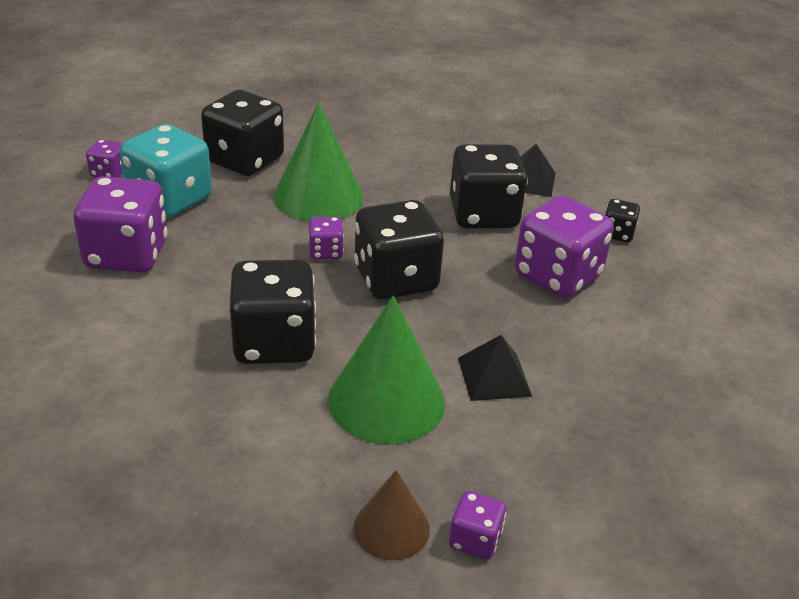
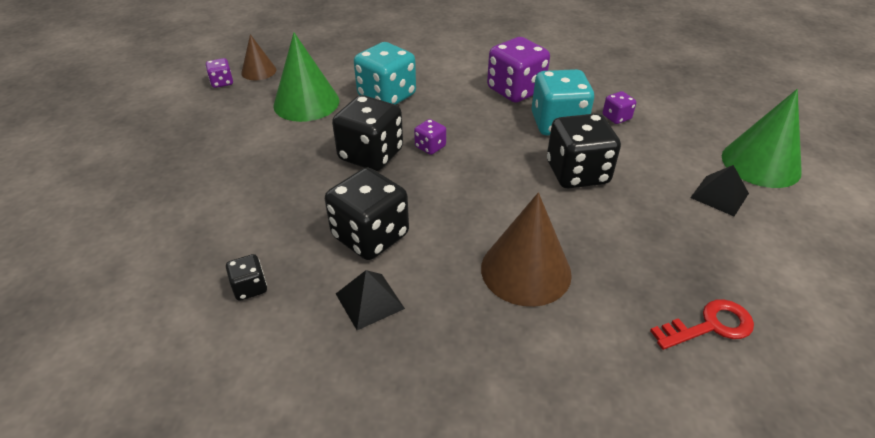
camera: 140 degrees right, 5 degrees up
(274, 342) = (387, 96): black dice -> turquoise dice
(318, 196) = (491, 178): green cone -> green cone (760, 163)
(338, 73) = (710, 326): none -> red key
(398, 139) = (525, 270): none -> brown cone
(494, 376) = (263, 137): black pyramid -> black pyramid (719, 195)
(557, 276) = (272, 217): purple dice -> none

